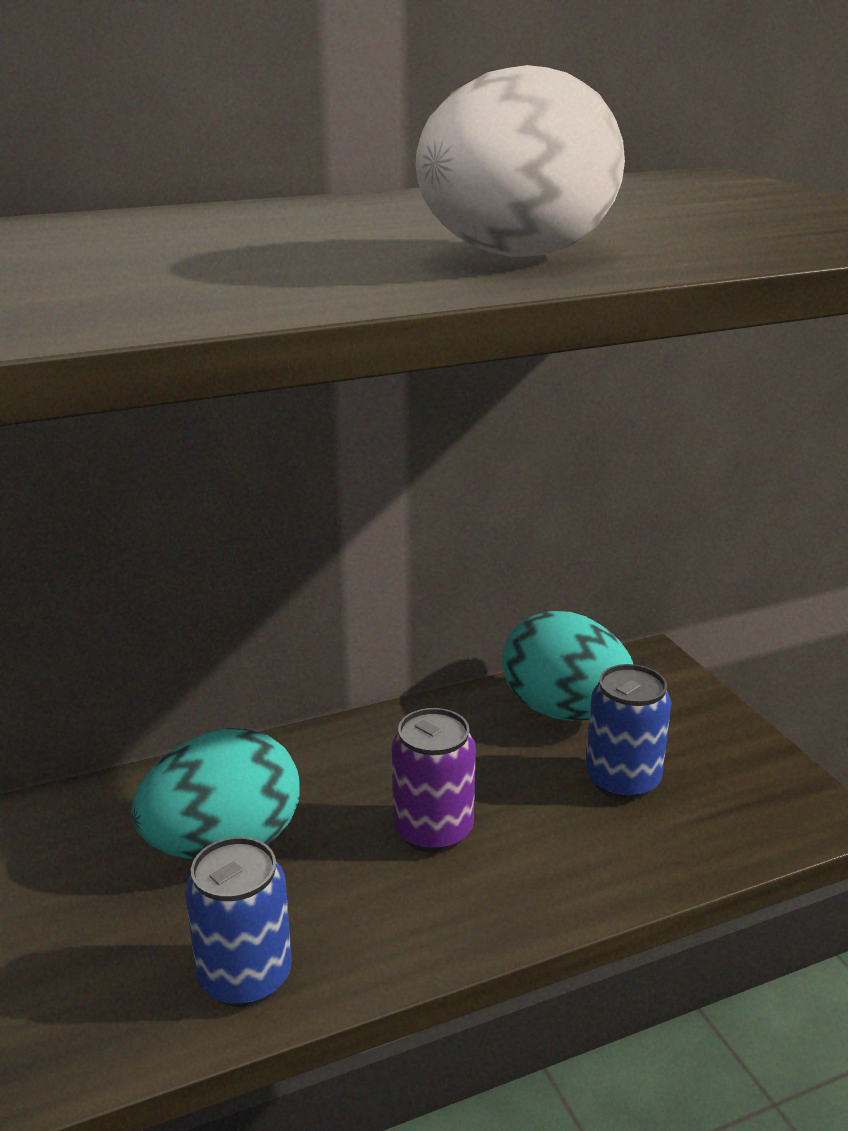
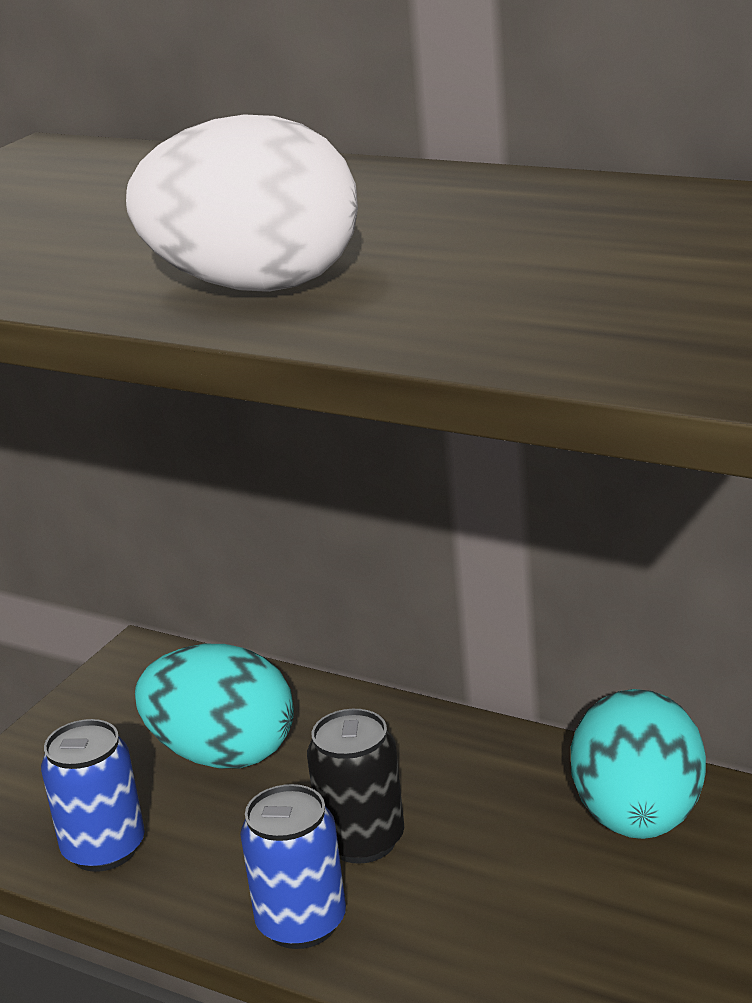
camera: 55 degrees right, 0 degrees up
(433, 830) = (362, 841): purple can -> black can
(622, 780) = (575, 909): blue can -> blue can (301, 923)

